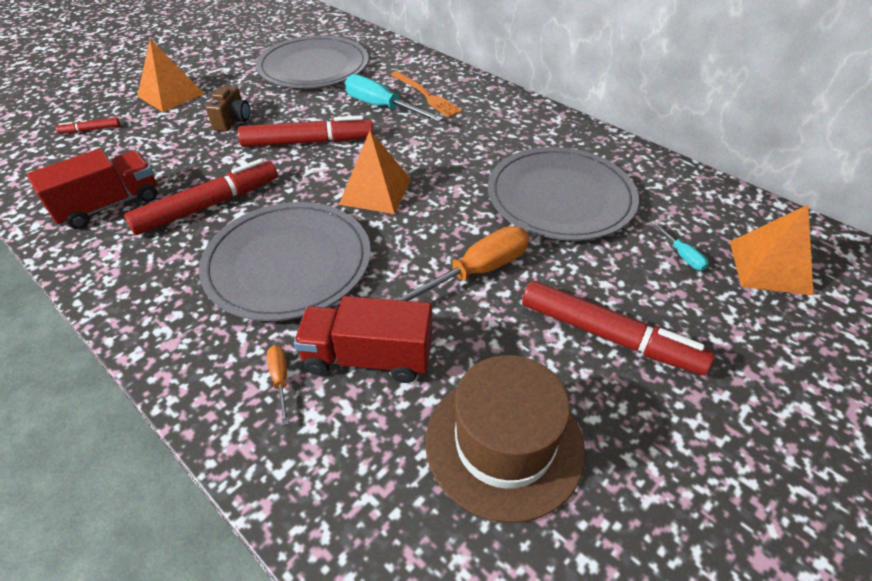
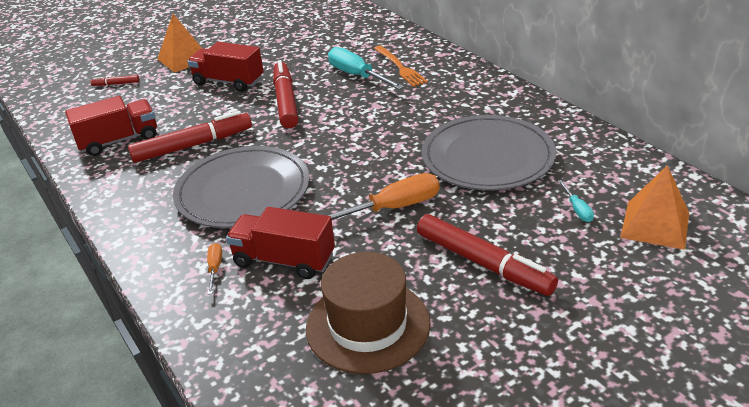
camera: 15 degrees right, 10 degrees down
(233, 121) = (228, 82): brown camera -> red truck
(308, 142) = (285, 101): red marker -> red marker turned 105 degrees counterclockwise
(314, 67) = (309, 40): grey plate -> none
(375, 191) = (329, 143): orange pyramid -> none

